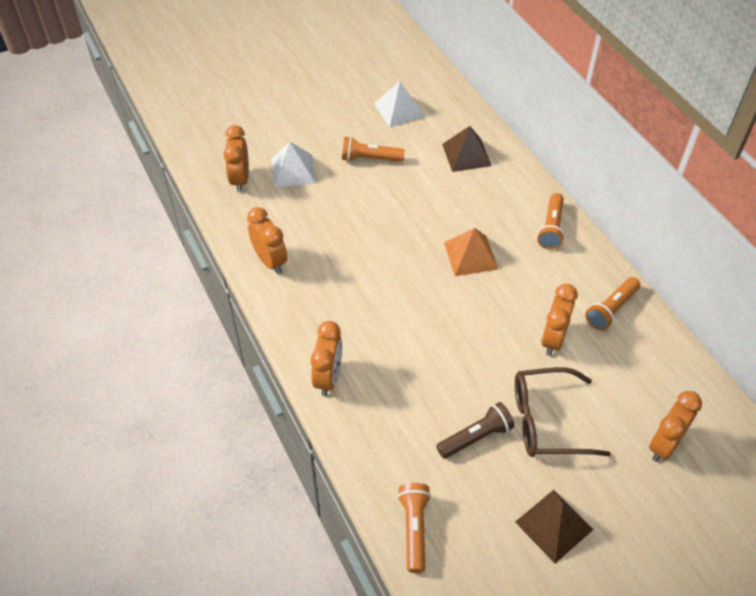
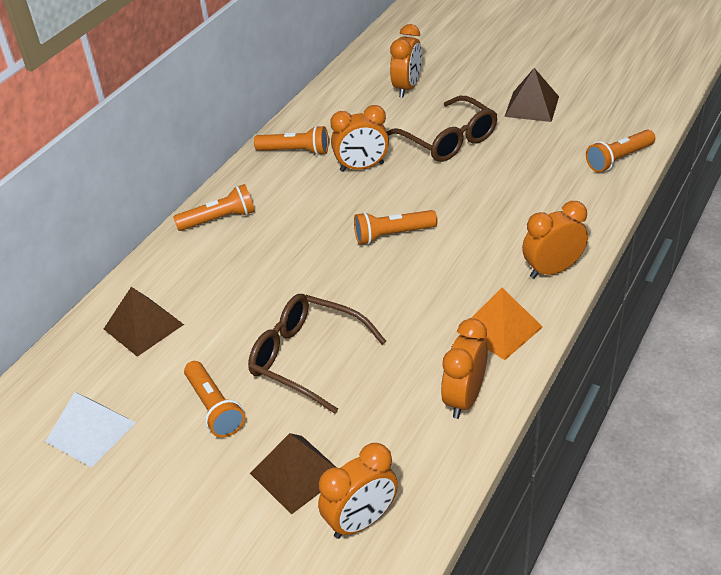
camera: 120 degrees left, 10 degrees down
(293, 170) = (297, 473): white pyramid -> brown pyramid
(370, 211) = (307, 358): none -> brown glasses
(449, 311) = (392, 235): none -> orange flashlight
(470, 255) = (306, 253): orange pyramid -> orange pyramid (500, 329)
(476, 437) = (505, 165): brown flashlight -> none
(664, 444) = (407, 88): orange clock -> orange clock turned 75 degrees counterclockwise

